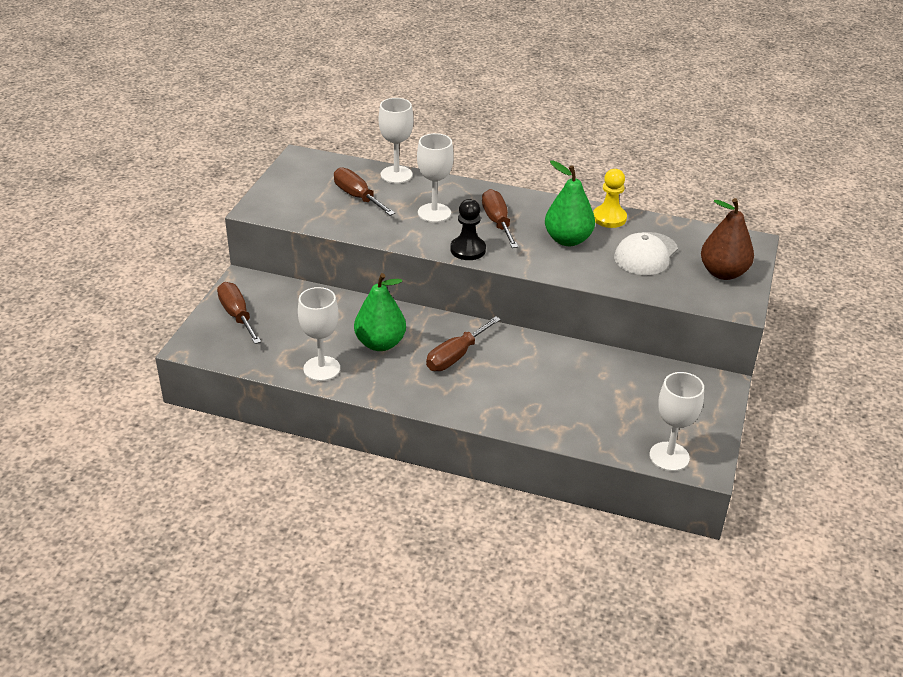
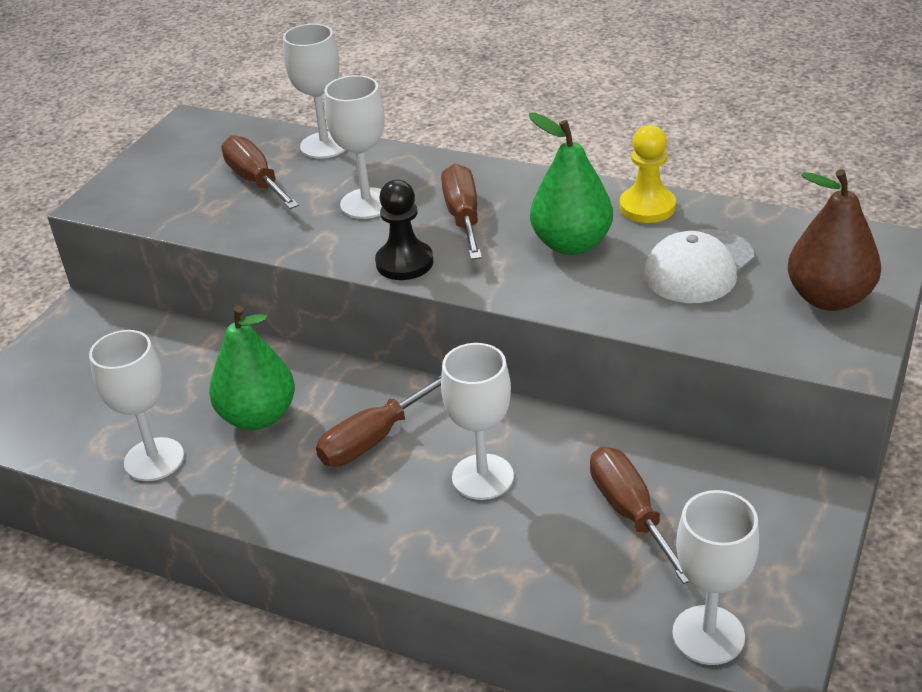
camera: 10 degrees right, 0 degrees up
(237, 315) = (52, 369): brown screwdriver -> brown screwdriver (630, 512)
(526, 377) = (482, 477): none -> white goblet

